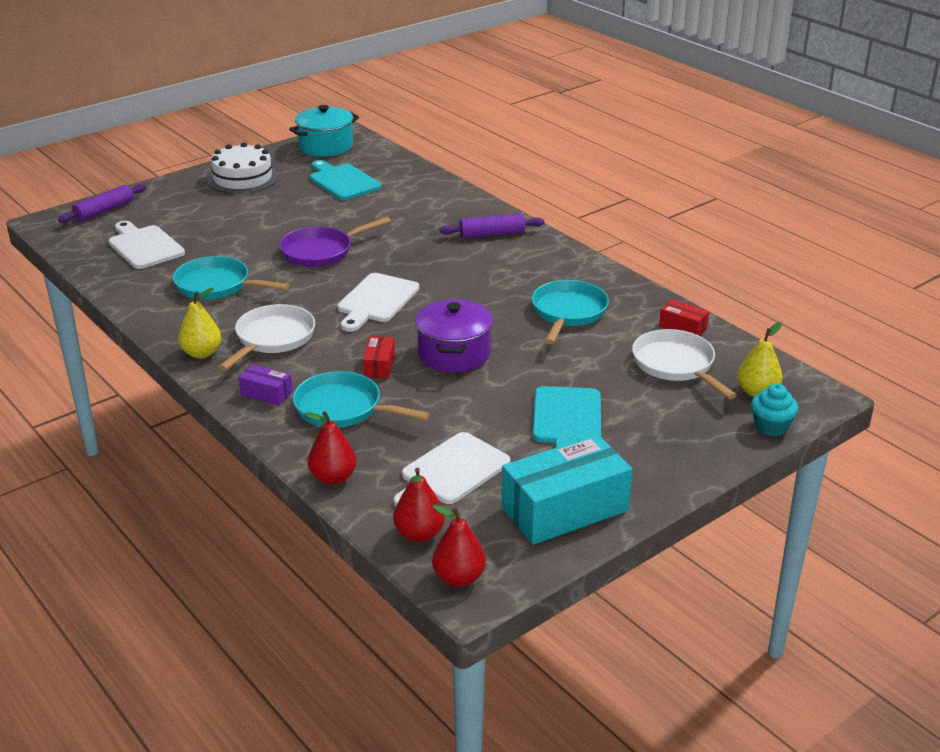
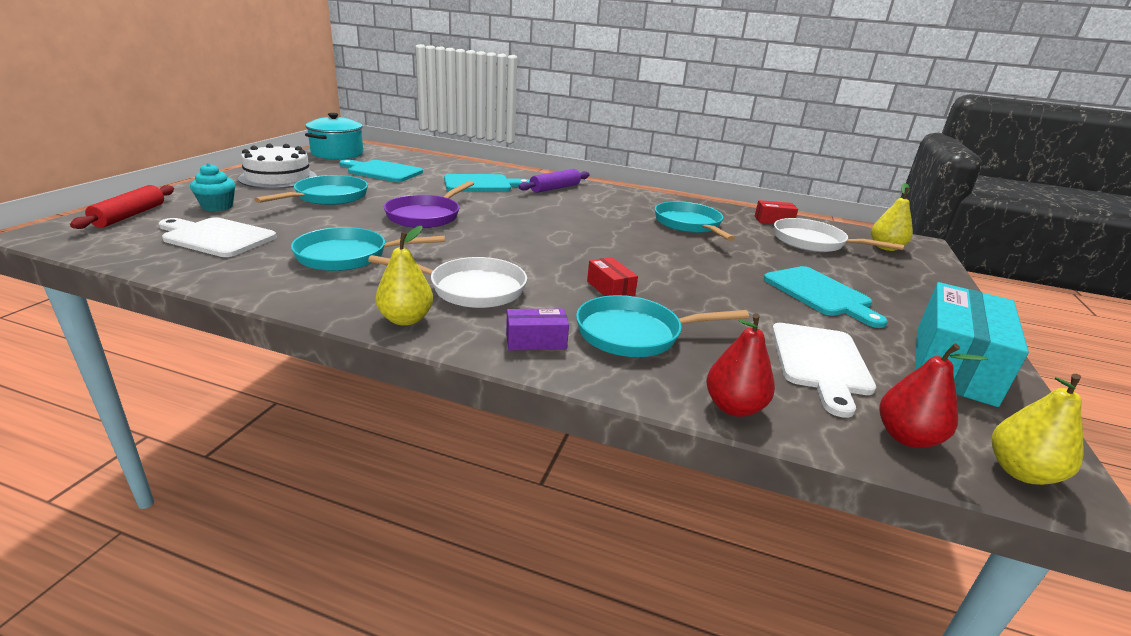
camera: 35 degrees left, 5 degrees down
(104, 211) = (130, 215): purple rolling pin -> red rolling pin
(261, 212) = (328, 197): none -> turquoise pan
(273, 338) = (471, 289): white pan -> white pan turned 105 degrees clockwise
(376, 301) = (529, 242): white cutting board -> none
(420, 215) = (481, 184): none -> turquoise cutting board
(454, 354) = (656, 266): purple pot -> none
(459, 578) = (1020, 472): red pear -> yellow pear
(771, 426) = (935, 266): turquoise cupcake -> turquoise cupcake (217, 206)

